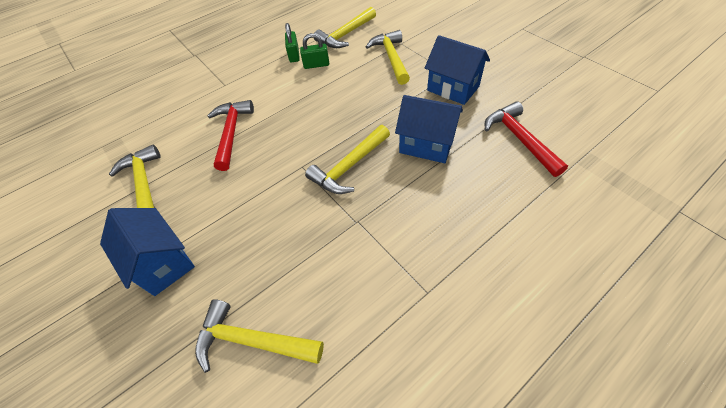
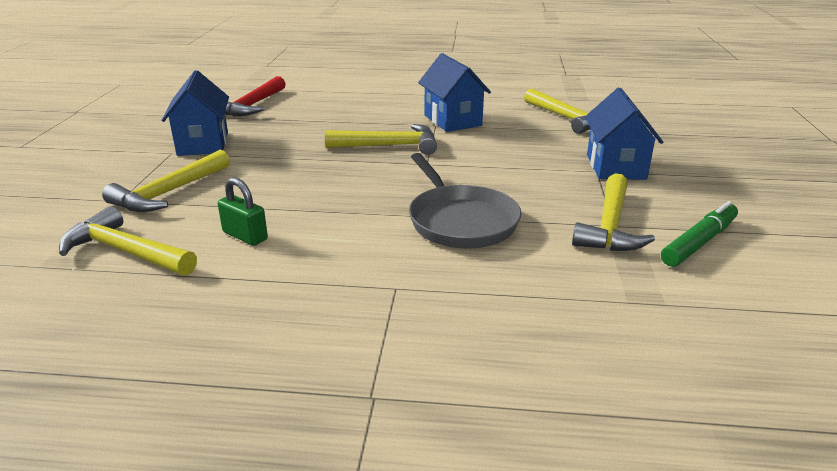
camera: 140 degrees left, 25 degrees down
(86, 203) = (698, 242): none -> green marker
(231, 133) = (460, 221): red hammer -> grey pan
(294, 55) = (239, 268): green padlock -> none
(346, 35) = (126, 252): yellow hammer -> yellow hammer turned 150 degrees counterclockwise
(426, 145) = (311, 129): blue house -> blue house (452, 120)

